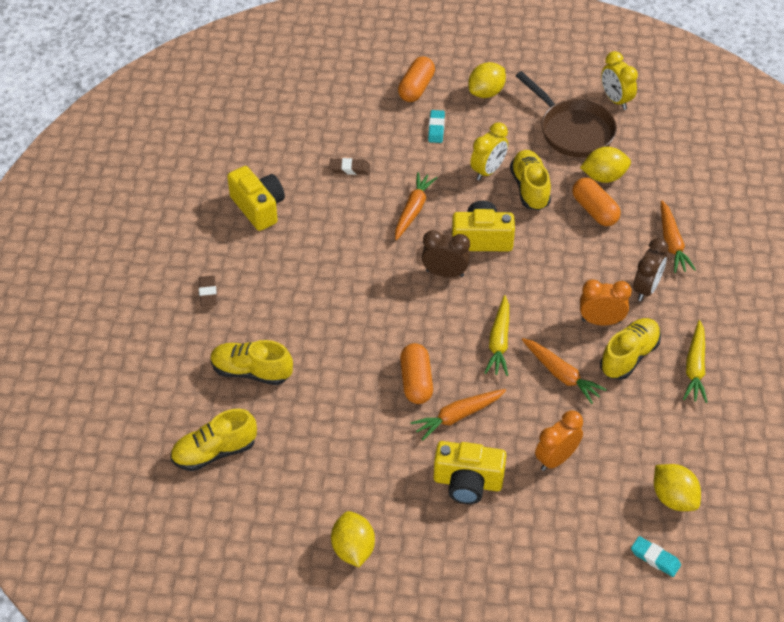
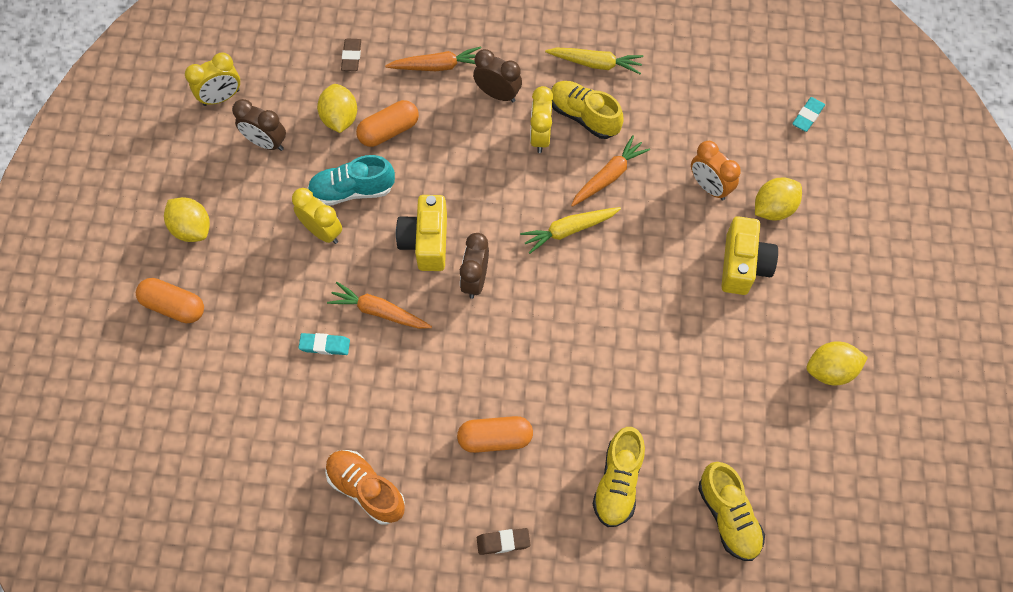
camera: 90 degrees left, 15 degrees up
(258, 207) = (366, 489): yellow camera -> orange shoe
(349, 169) = (307, 383): brown eraser -> brown eraser (351, 57)
(416, 381) = (623, 311): orange capsule -> orange capsule (495, 438)
(436, 128) = (248, 285): turquoise eraser -> turquoise eraser (325, 345)
(458, 416) = (665, 272): orange carrot -> none
(499, 342) = (569, 230): yellow carrot -> yellow carrot turned 150 degrees clockwise
(530, 188) = (352, 190): yellow shoe -> turquoise shoe
(573, 131) = (266, 143): brown pan -> brown clock
(601, 321) = (540, 137): orange clock -> yellow clock
(673, 498) = (743, 96): yellow lemon -> yellow lemon (773, 208)

